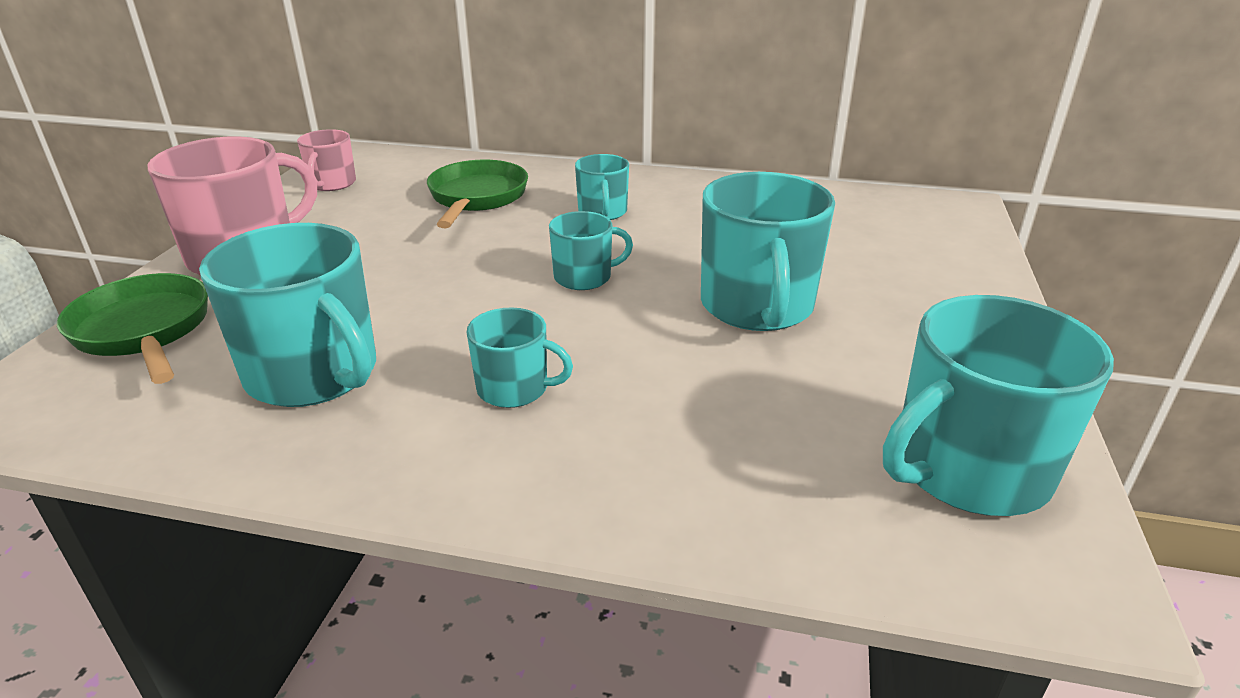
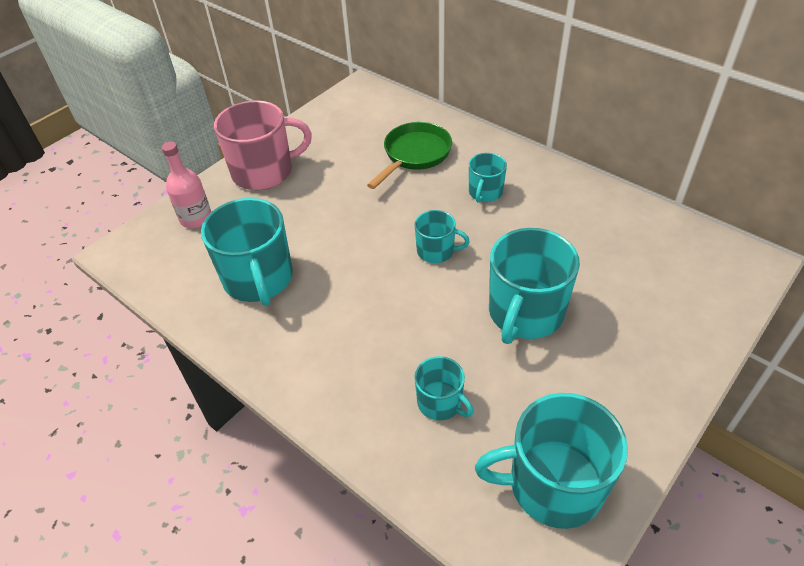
camera: 30 degrees right, 15 degrees up
(144, 331) = (196, 218): green pan -> pink bottle
(332, 183) = (337, 116): pink mug -> none
(514, 388) = (348, 327): turquoise mug -> turquoise mug (440, 402)

